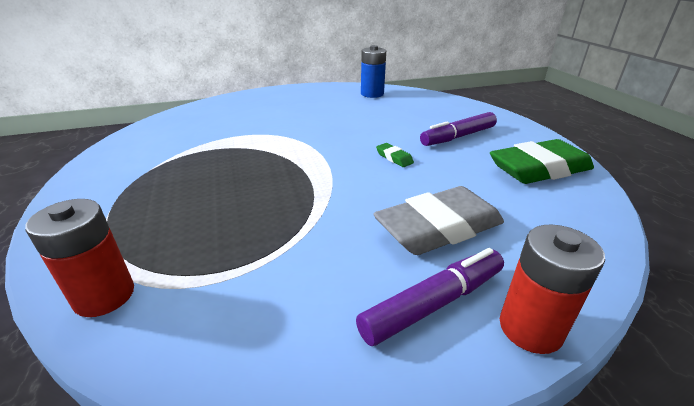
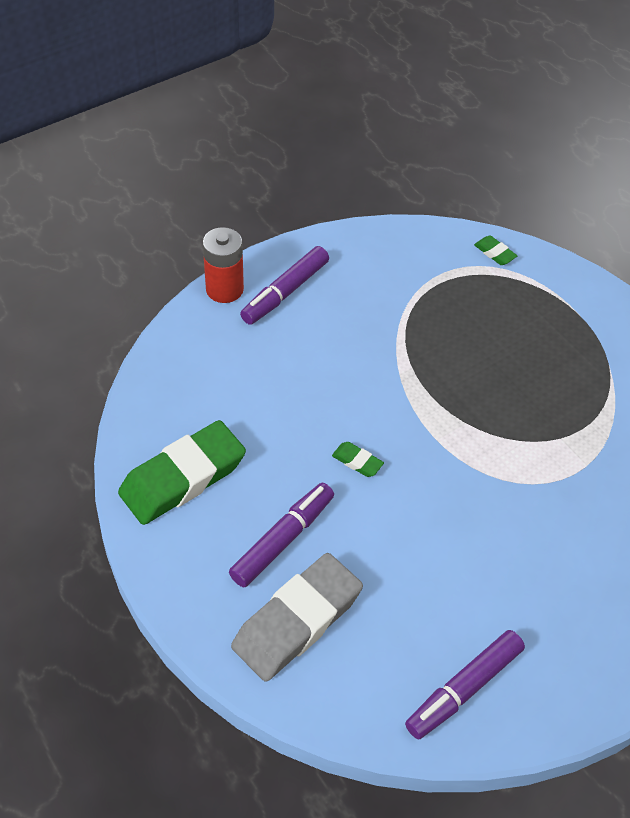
camera: 160 degrees right, 20 degrees up
(104, 296) = (494, 253): red battery -> green eraser
(372, 94) = (464, 689): blue battery -> purple marker
(438, 228) = (289, 358): grey eraser -> grey eraser (297, 621)

